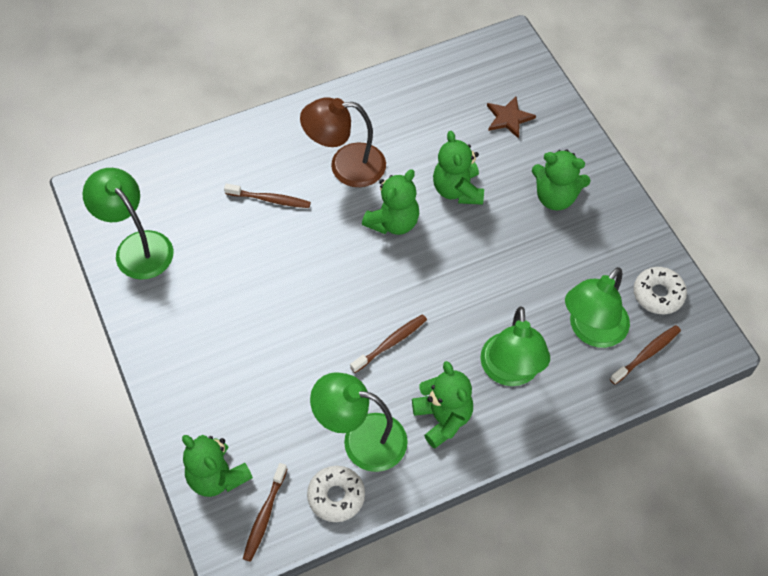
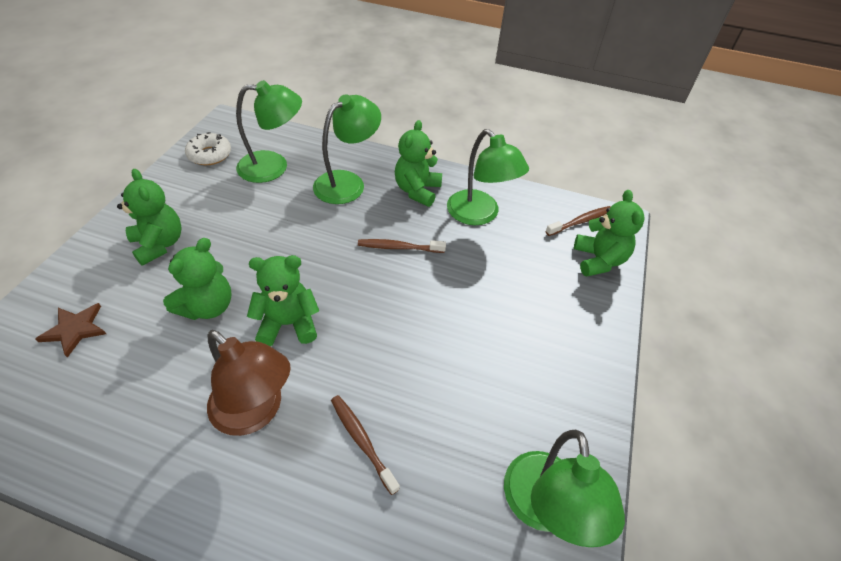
camera: 140 degrees left, 10 degrees down
(336, 496) = (525, 201): white donut -> none
(646, 354) = (265, 139): brown toothbrush -> none

